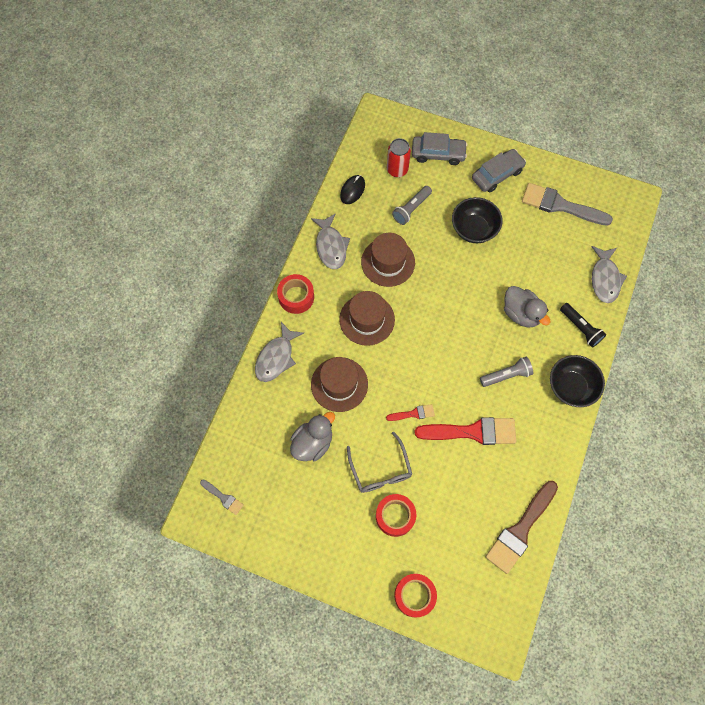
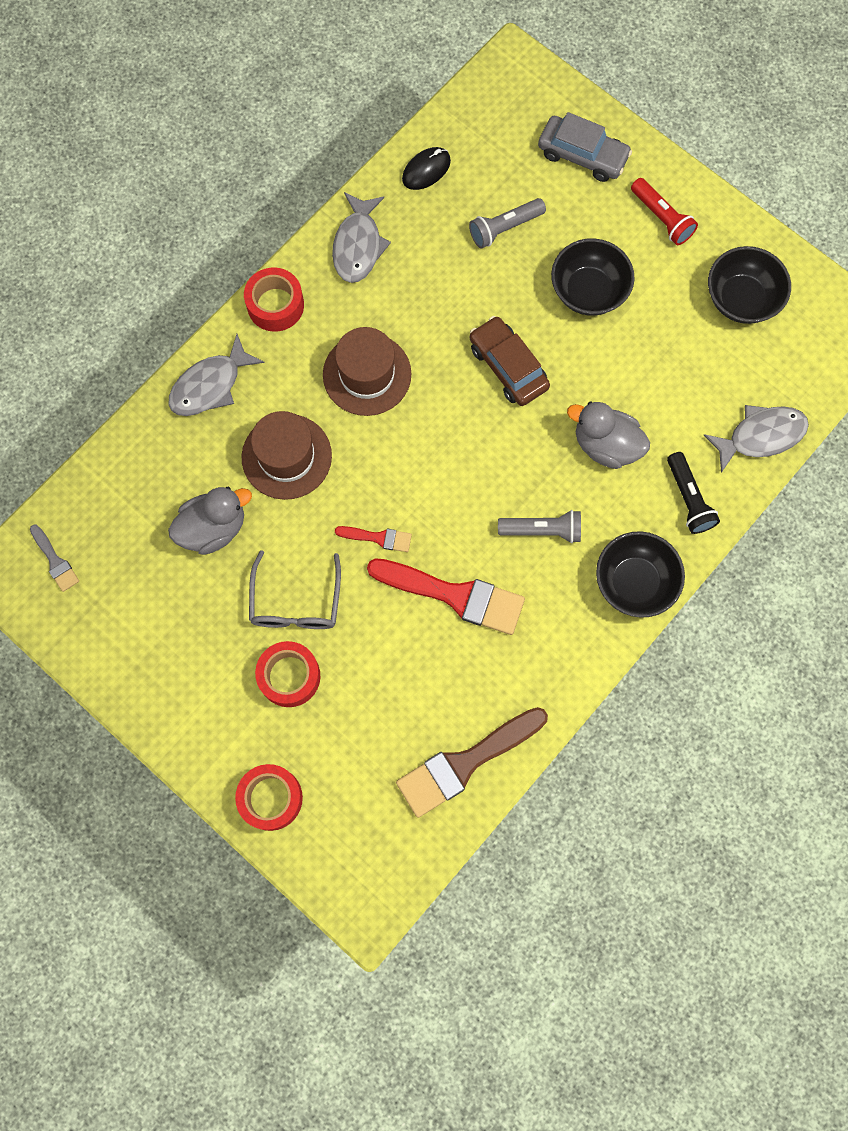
camera: 20 degrees right, 5 degrees up
(388, 262) = (434, 298): brown hat -> none
(397, 169) = (508, 160): red can -> none
(447, 287) = (508, 366): none -> brown car
(497, 175) = (661, 218): grey car -> red flashlight
(521, 313) = (606, 445): grey duck -> grey duck turned 135 degrees clockwise
(560, 205) = (741, 299): grey brush -> black bowl
(604, 279) = (760, 436): grey fish -> grey fish turned 135 degrees counterclockwise

